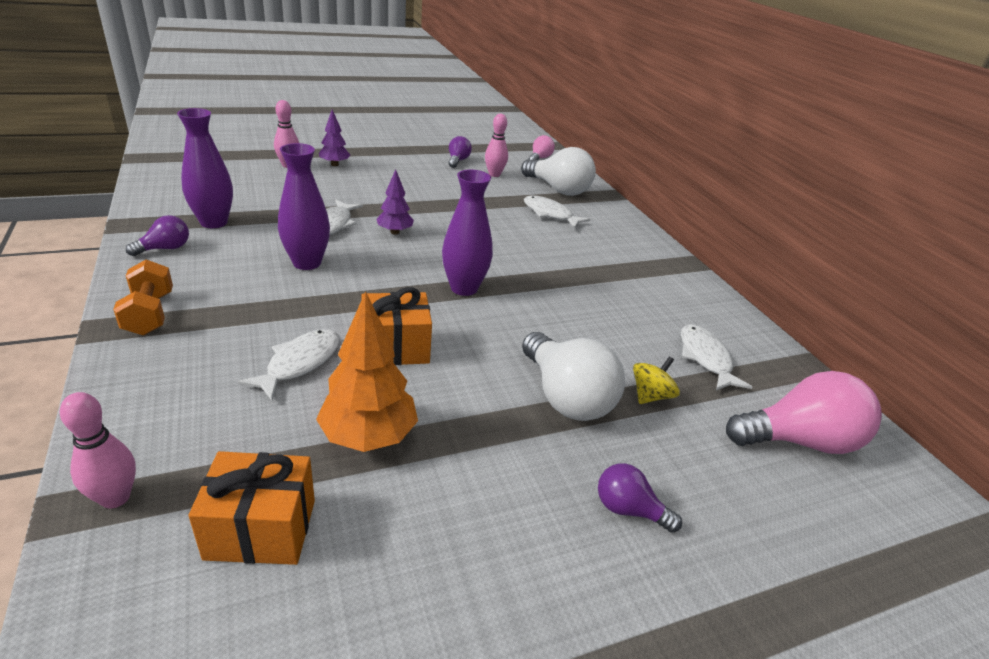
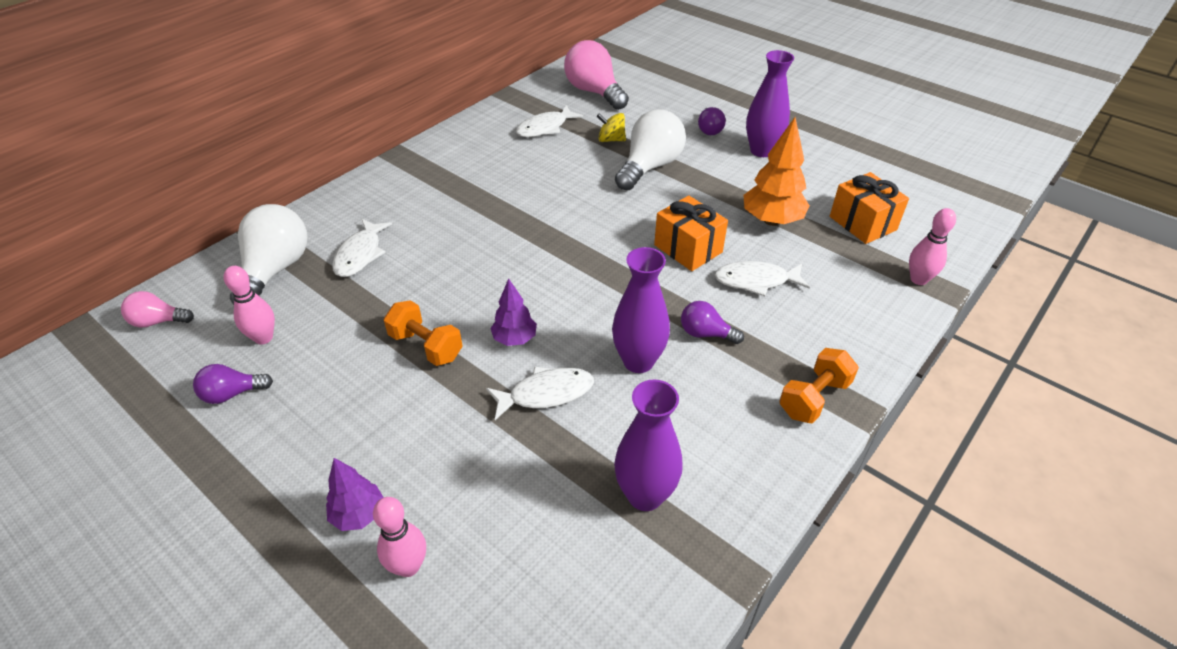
camera: 115 degrees left, 10 degrees up
(165, 248) = (733, 484): purple light bulb -> purple light bulb (705, 333)
(428, 207) = (426, 346): none -> orange dumbbell
(464, 288) = (573, 251): purple vase -> purple vase (761, 151)

